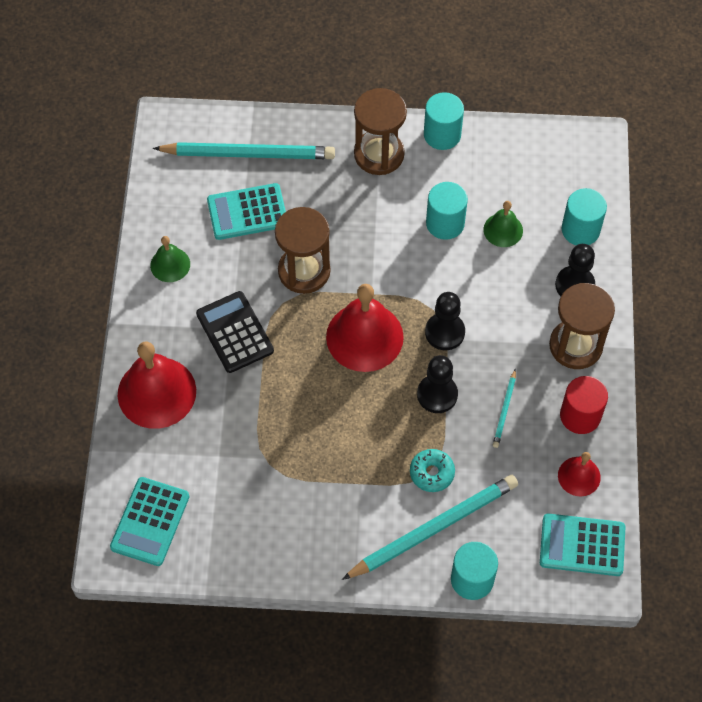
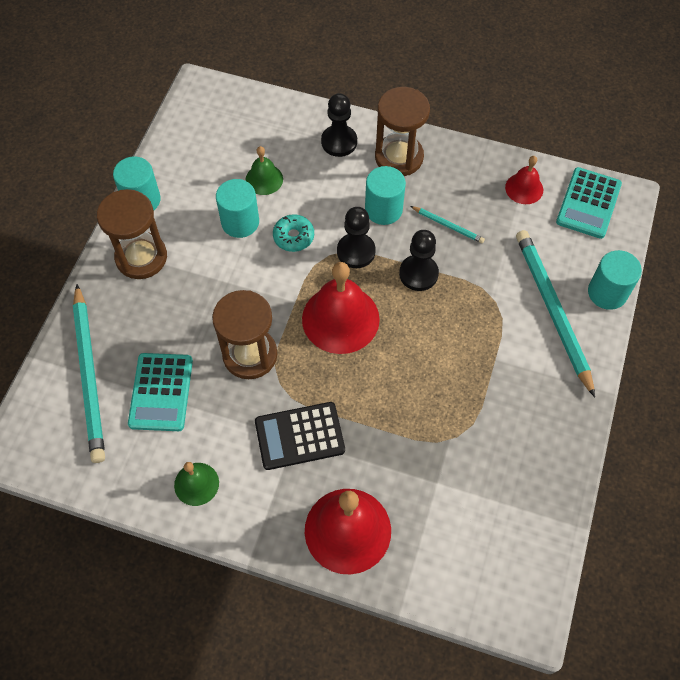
camera: 75 degrees left, 0 degrees up
(150, 522) = (497, 568): turquoise calculator -> none
(248, 154) = (90, 375): turquoise pencil -> turquoise pencil turned 150 degrees clockwise
(432, 473) = (497, 298): turquoise donut -> turquoise donut (293, 237)
(580, 230) = (285, 123): turquoise cylinder -> turquoise cylinder (383, 209)
(580, 416) = (467, 172): red cylinder -> none

